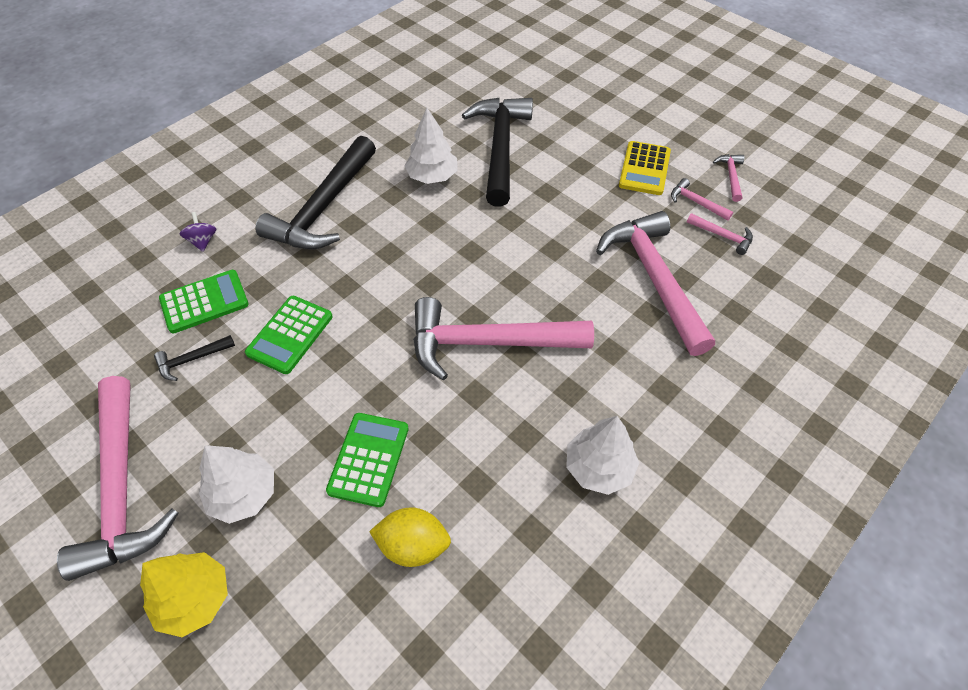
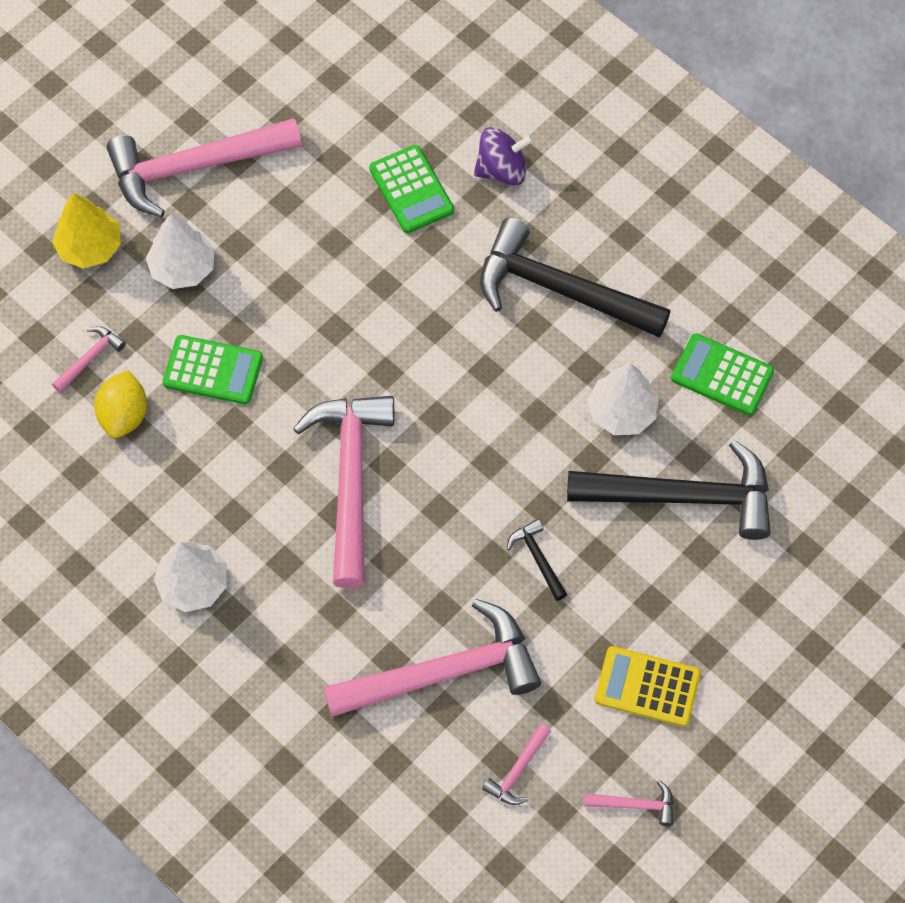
camera: 90 degrees right, 10 degrees up
(191, 360) = (334, 193): black hammer -> black hammer (537, 558)
(203, 241) = (502, 170): purple spinning top -> purple spinning top, size x1.60
(290, 335) = (365, 280): green calculator -> green calculator (722, 375)
(696, 202) = (581, 746): pink hammer -> pink hammer (90, 358)

